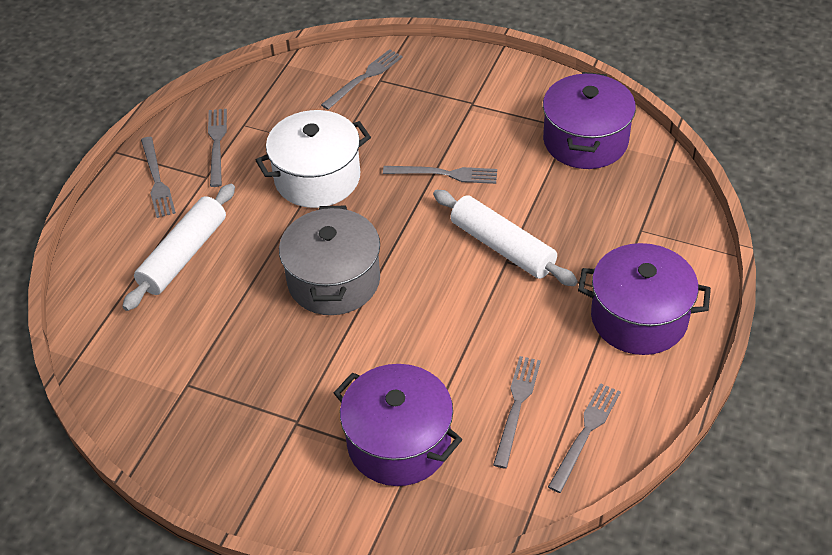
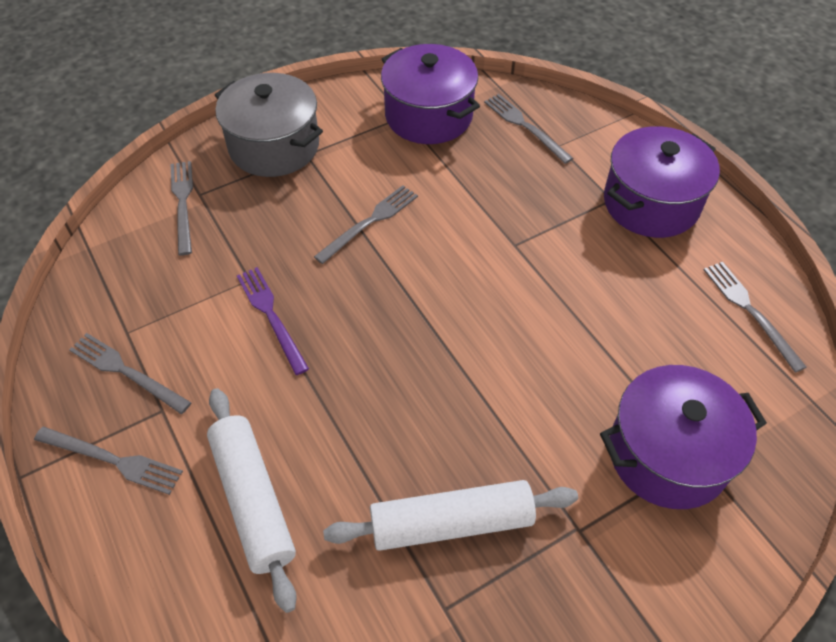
camera: 55 degrees left, 5 degrees up
(317, 178) = (271, 316): white pot -> purple fork
(334, 280) = (419, 384): grey pot -> grey pot (274, 146)
(502, 247) = (496, 237): white rolling pin -> white rolling pin (451, 523)
(516, 407) = (687, 339): grey fork -> grey fork (525, 126)

